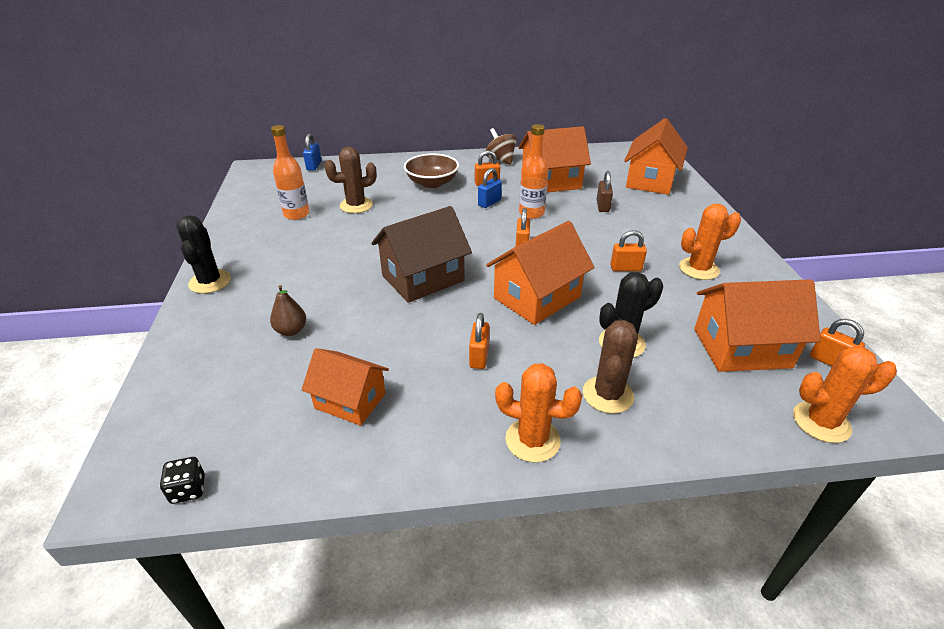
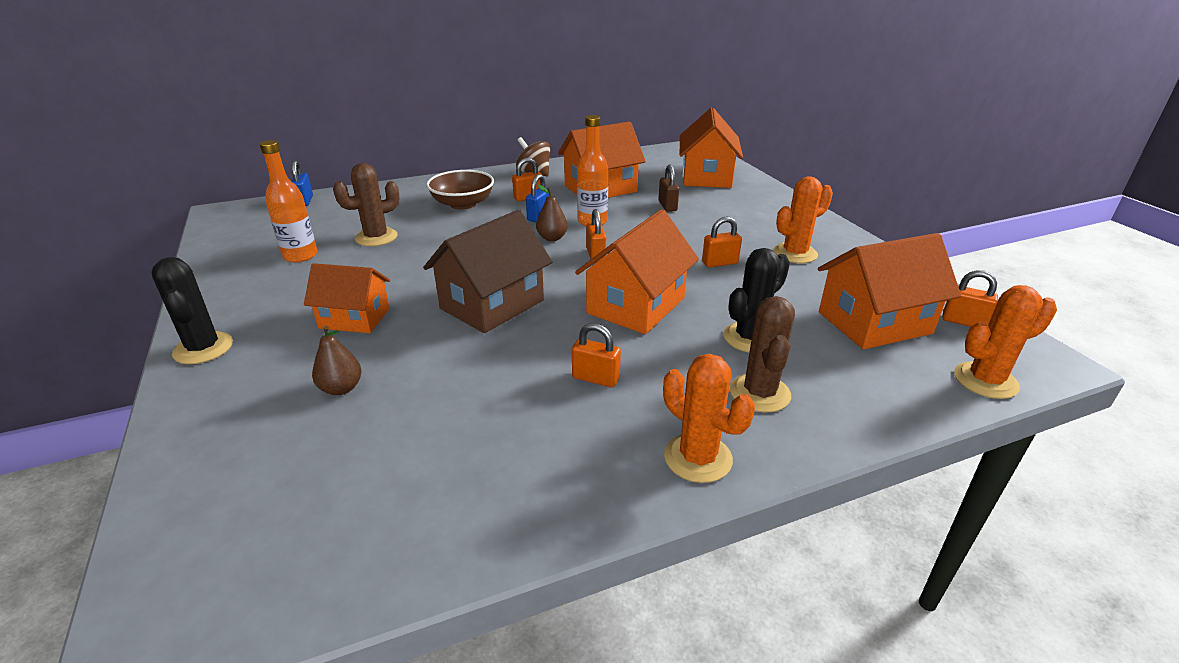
camera: 15 degrees left, 5 degrees down
(188, 489) = (258, 617): black dice -> none
(350, 401) = (453, 457): orange house -> orange house (354, 318)
(479, 357) = (595, 378): orange padlock -> orange padlock turned 60 degrees counterclockwise
(492, 224) = (552, 238): none -> brown pear
(532, 440) = (698, 458): orange cactus -> orange cactus turned 45 degrees clockwise

